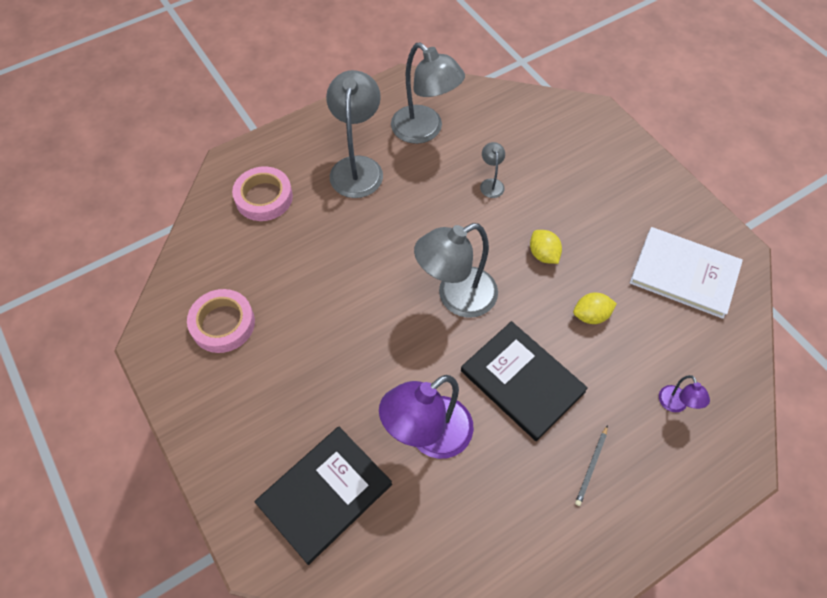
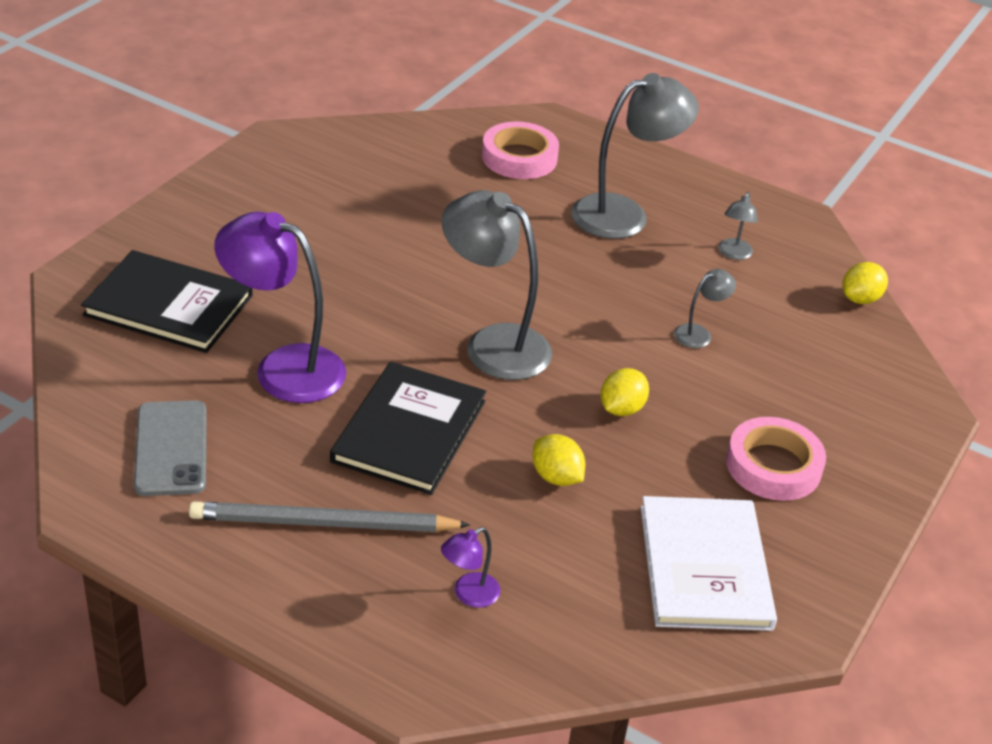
camera: 60 degrees right, 20 degrees down
(223, 324) = (332, 177): pink tape -> pink tape (773, 466)
(424, 131) = (733, 254): grey lamp -> grey lamp, size x0.45
(486, 543) = (171, 448): none -> grey phone
(492, 93) = (860, 299): none -> yellow lemon
(591, 466) = (323, 523): grey pencil -> grey pencil, size x2.12

